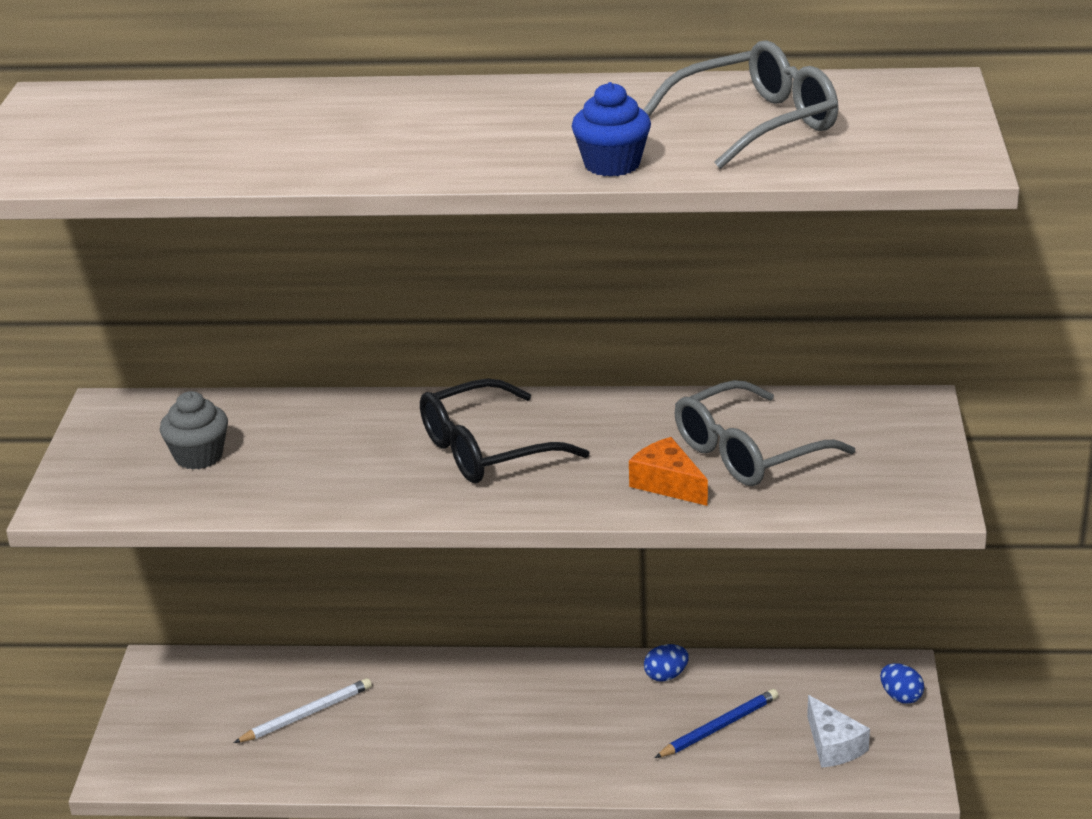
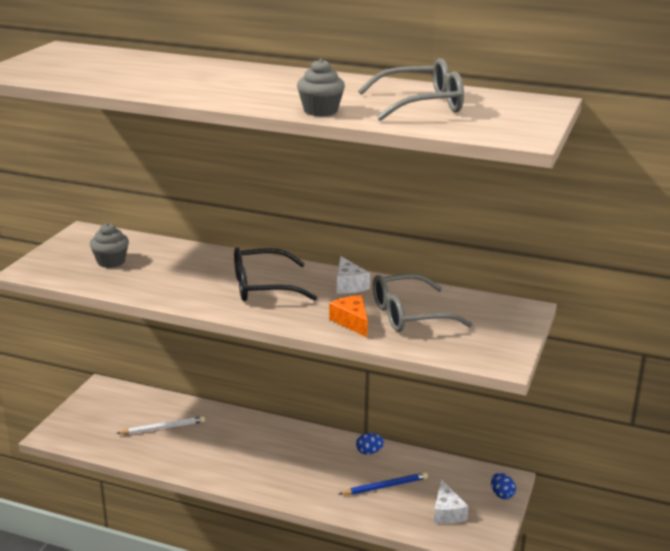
camera: 15 degrees right, 5 degrees down
(612, 164) = (320, 111): blue cupcake -> grey cupcake
(622, 418) = (349, 285): none -> white cheese

